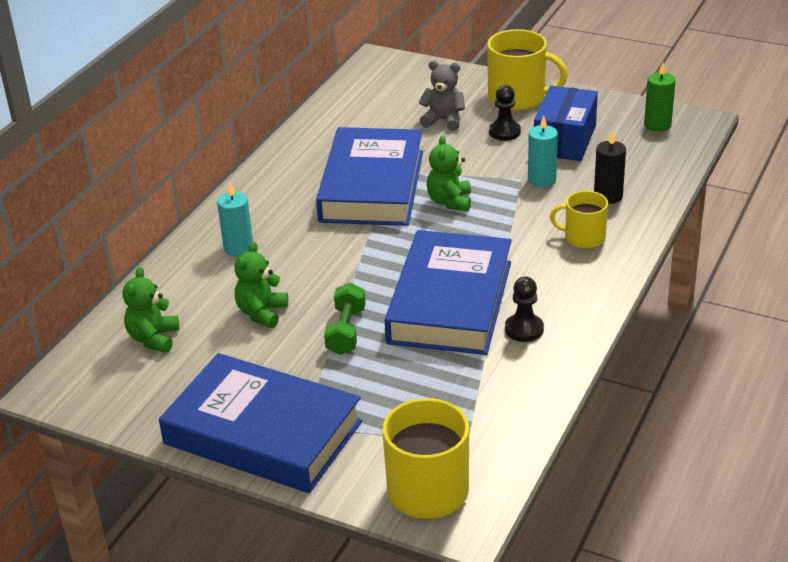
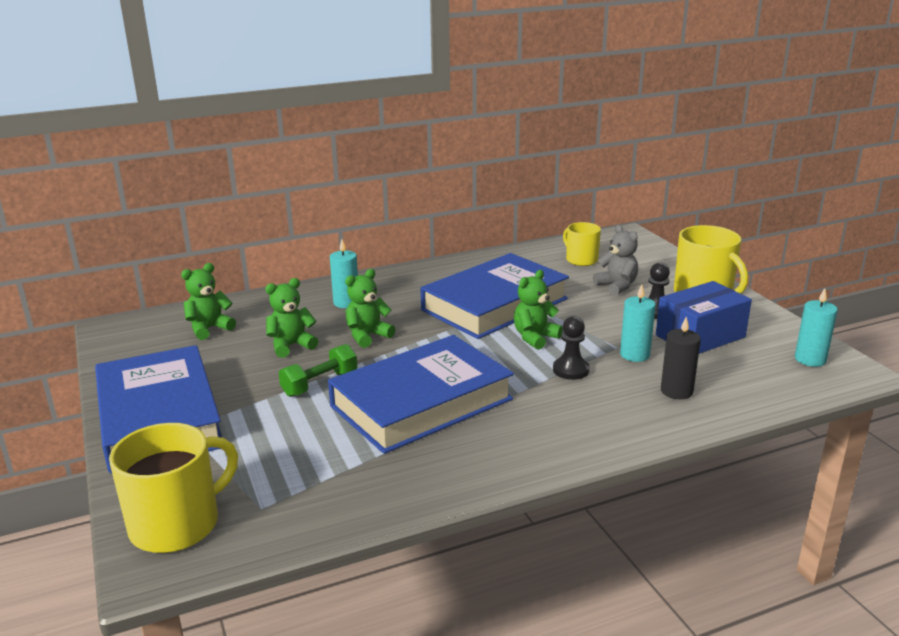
camera: 40 degrees right, 10 degrees down
(313, 269) = (367, 336): none -> green teddy bear
(524, 329) = (443, 452): black pawn -> black pawn (571, 370)
(583, 237) = (604, 411): yellow mug -> yellow mug (581, 260)
(657, 125) = (810, 359): green candle -> turquoise candle

